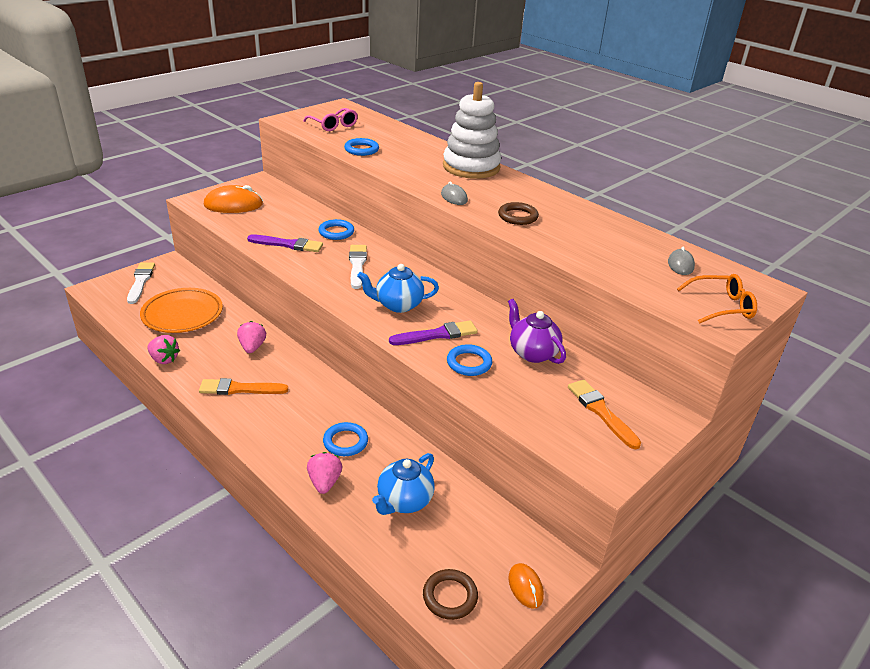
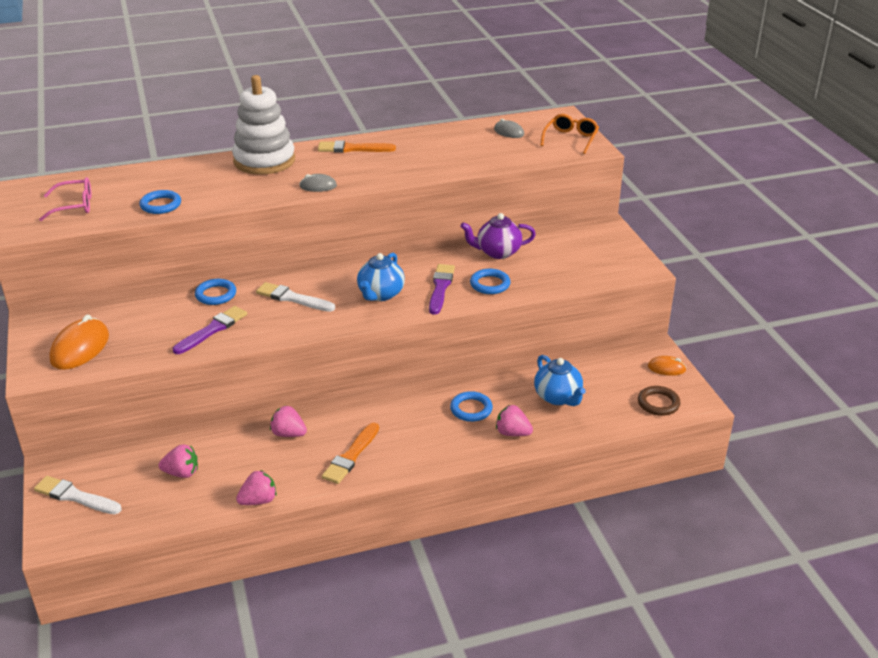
camera: 60 degrees left, 0 degrees up
(182, 314) = (182, 473): orange plate -> pink strawberry
(517, 216) = (381, 168): brown ring -> none
(601, 412) = (583, 248): orange brush -> orange brush (352, 149)

